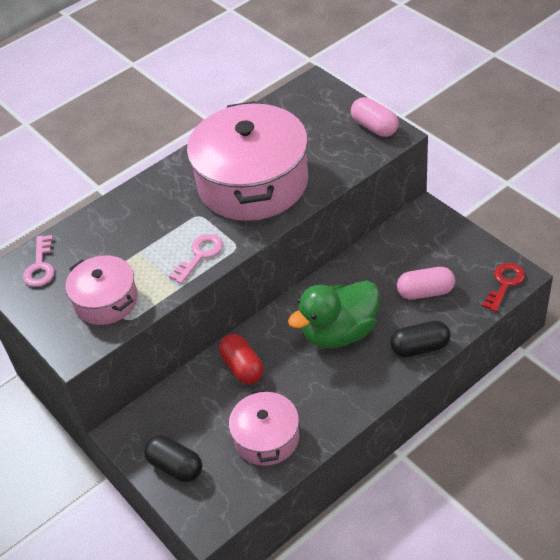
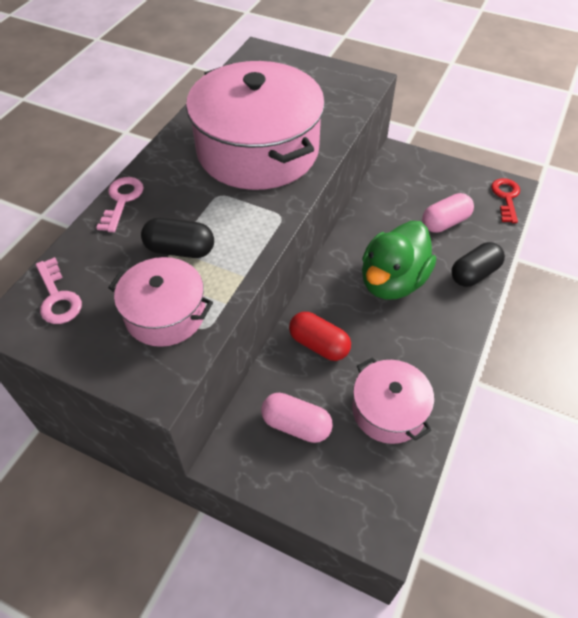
camera: 30 degrees left, 5 degrees up
(175, 466) = (310, 478): black capsule -> black capsule (180, 250)
(200, 255) = (247, 235): pink key -> pink key (122, 200)
(374, 127) = (344, 77): pink capsule -> pink capsule (296, 425)

